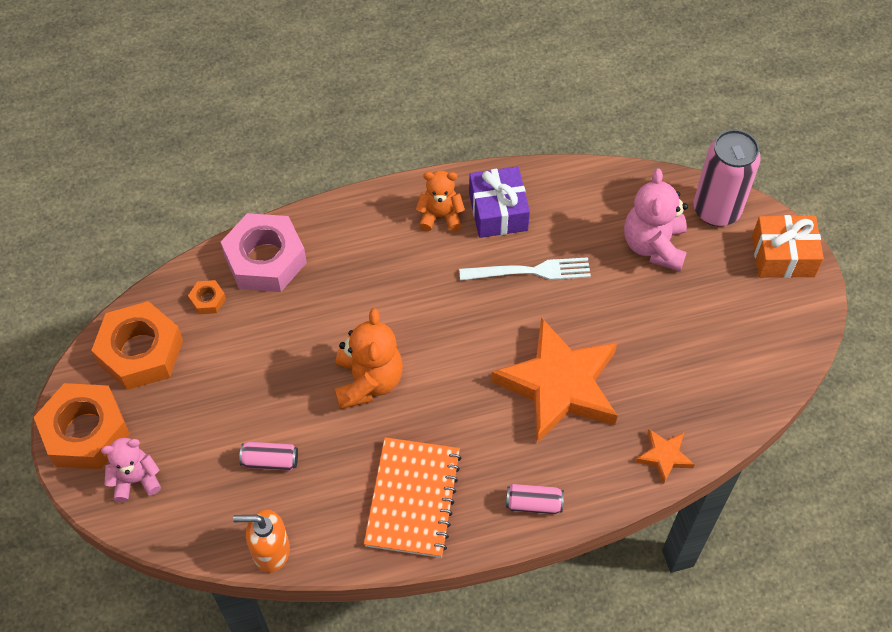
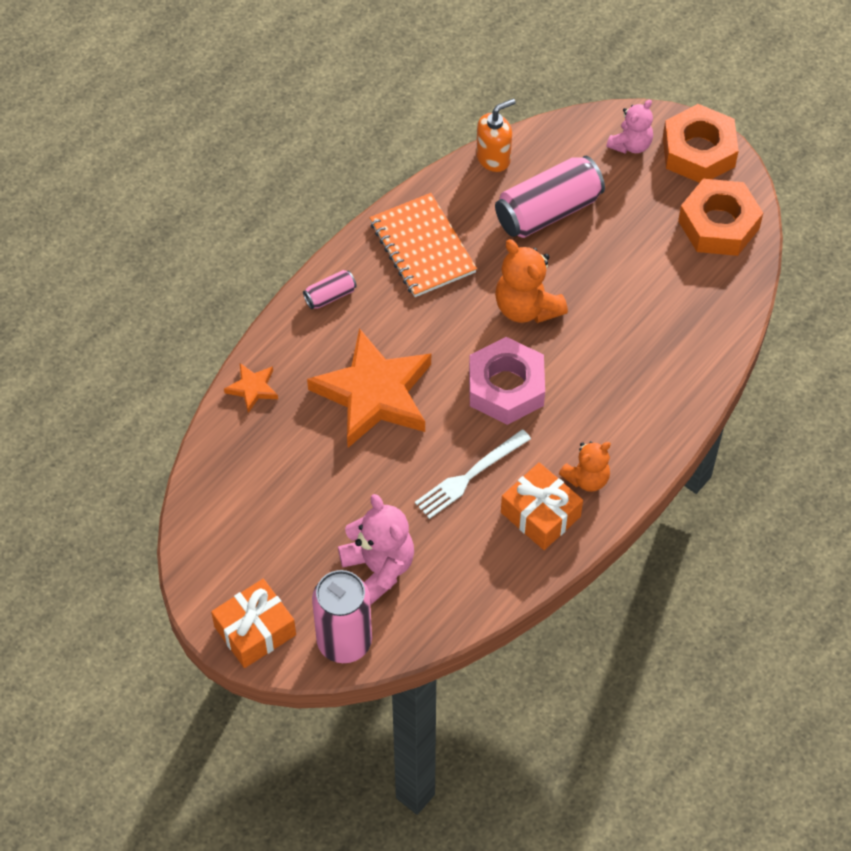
camera: 145 degrees right, 0 degrees up
(208, 300) = (708, 291): orange nut -> none
(265, 259) = (696, 350): pink nut -> pink nut (506, 387)
(270, 461) = (548, 211): pink can -> pink can, size x2.11
(498, 211) = (540, 514): purple gift -> orange gift

